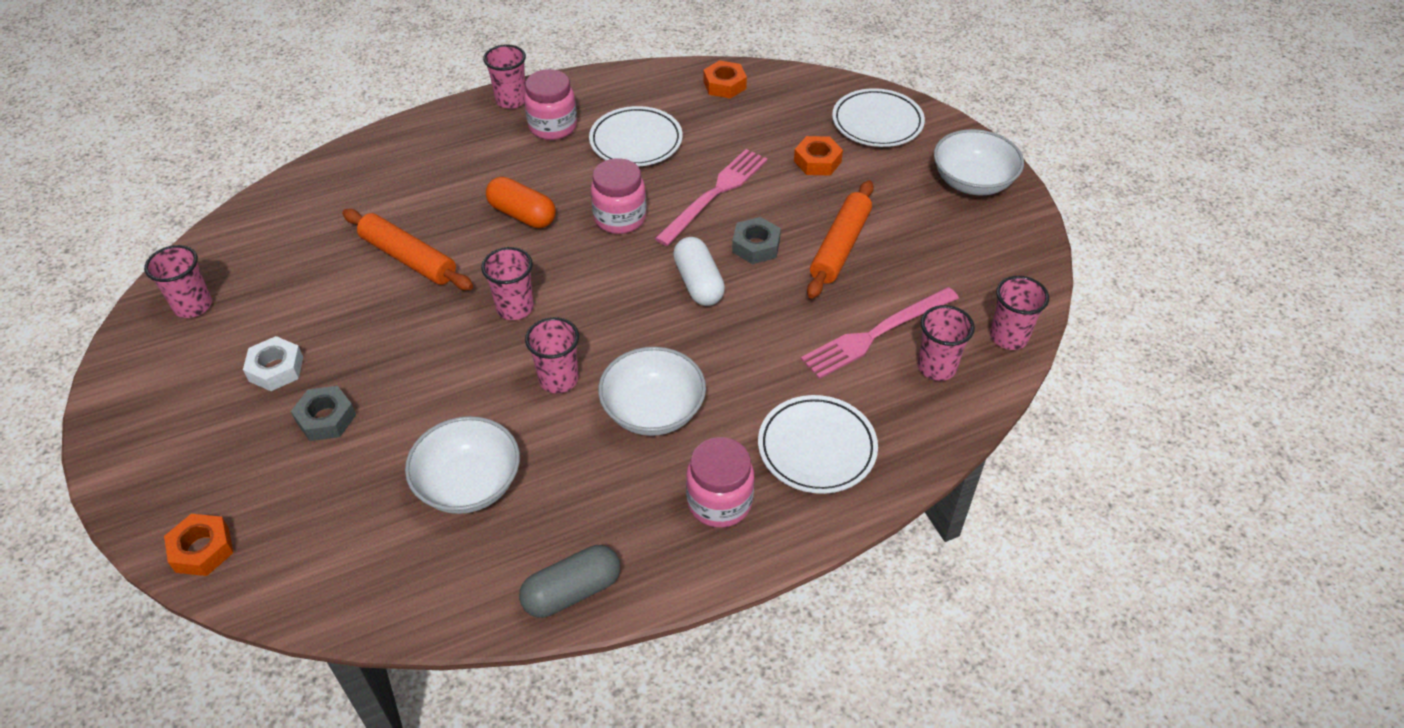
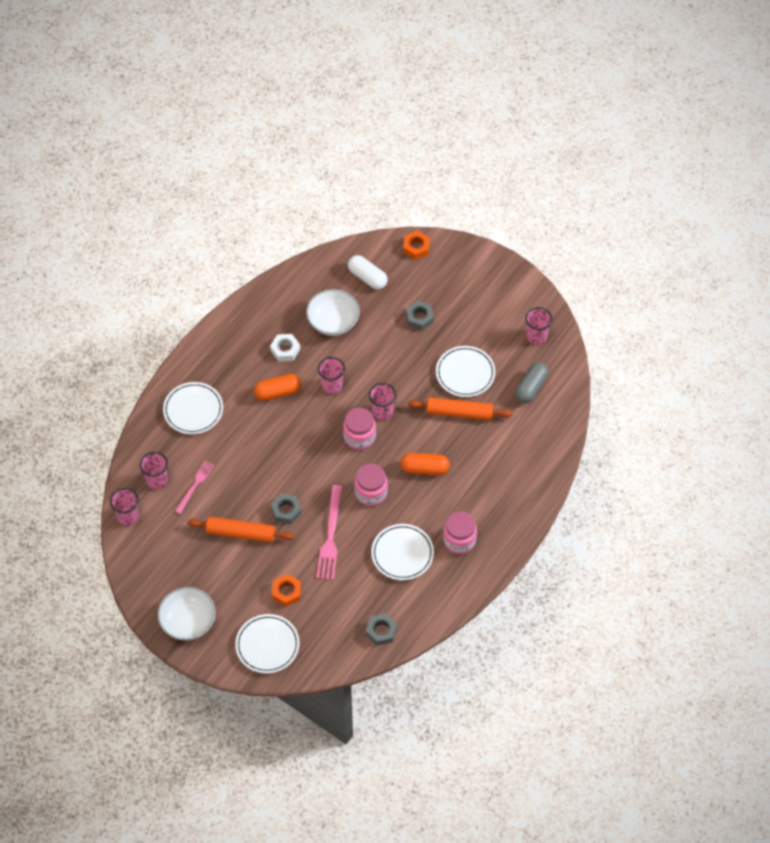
camera: 150 degrees right, 10 degrees up
(276, 369) = (464, 327): white nut -> white nut (285, 350)
(346, 304) = (465, 373): none -> white plate
(511, 100) = (501, 549): pink cup -> none
(572, 591) = (258, 302): grey capsule -> grey capsule (531, 387)
(653, 411) = (278, 392): white bowl -> orange capsule
(698, 283) = (301, 472): white capsule -> white capsule (367, 277)
(719, 502) = (222, 365): pink jar -> pink jar (359, 437)
(724, 85) = (381, 631): orange nut -> grey nut
(840, 247) = (241, 533): orange rolling pin -> orange rolling pin turned 75 degrees counterclockwise
(876, 334) = (195, 485): pink fork -> pink fork, size x0.62

